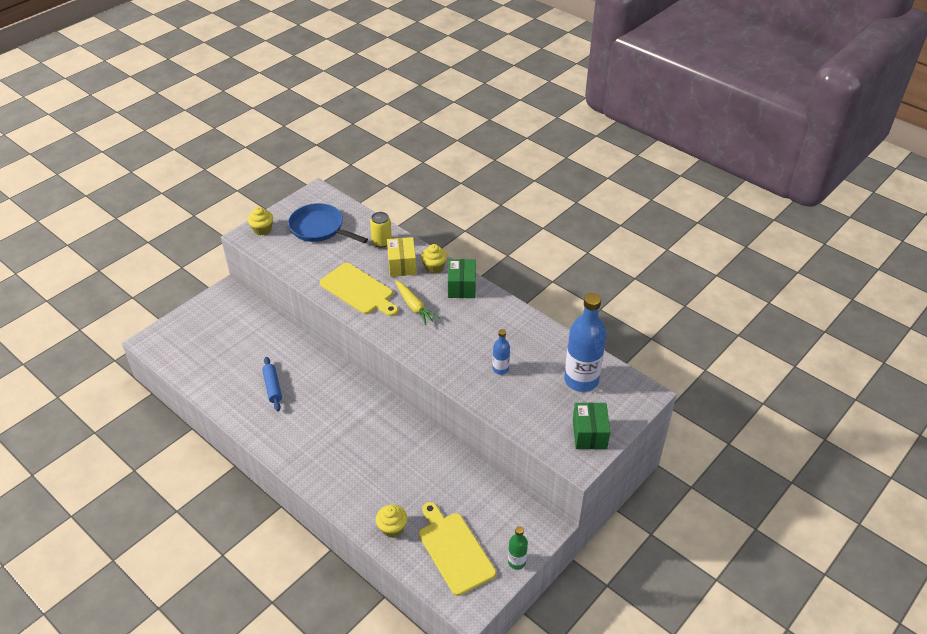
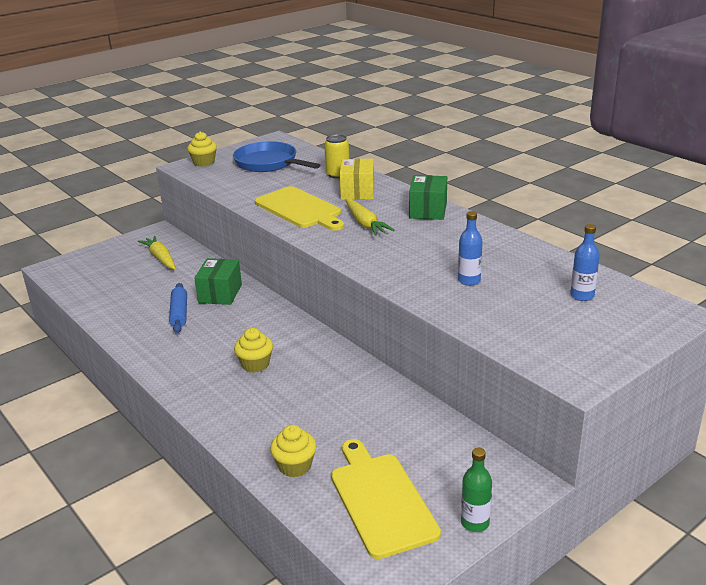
camera: 10 degrees right, 15 degrees down
(240, 323) = (160, 258): none -> yellow carrot
(434, 267) = (396, 194): yellow cupcake -> yellow cupcake (255, 364)
(581, 380) = (582, 296): blue bottle -> blue bottle, size x0.48
(589, 434) = (593, 349): green box -> green box (220, 293)

